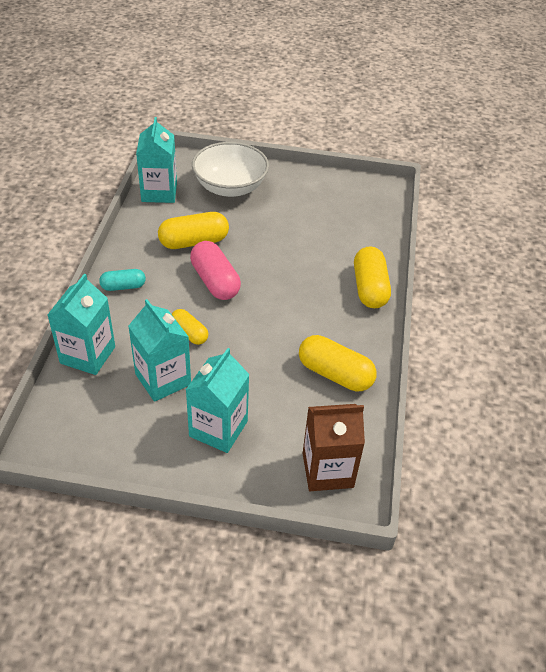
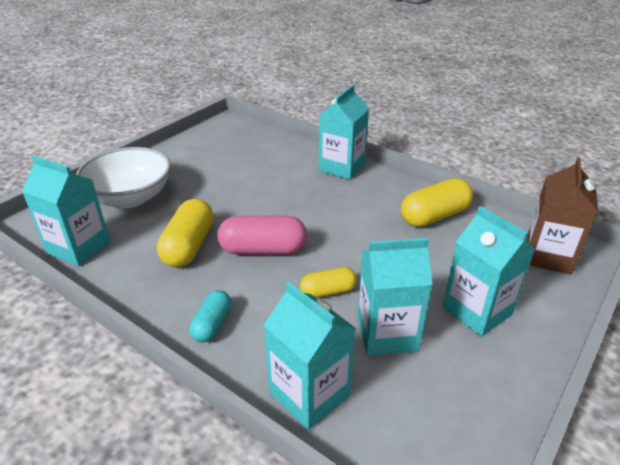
camera: 60 degrees left, 10 degrees down
(369, 288) = (342, 167): yellow capsule -> turquoise carton

